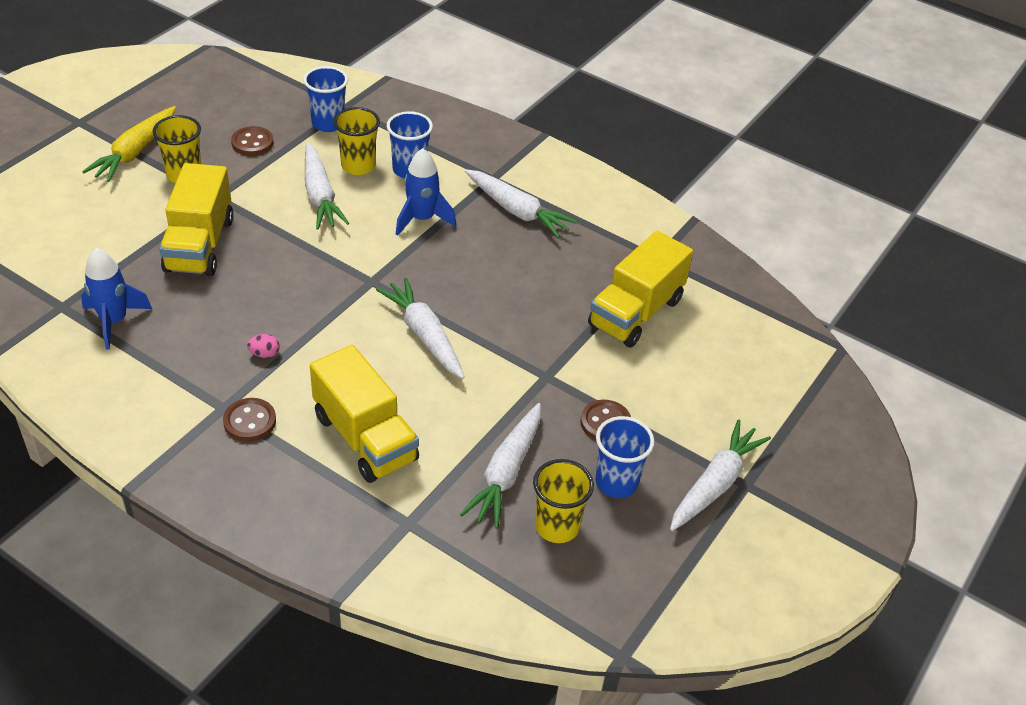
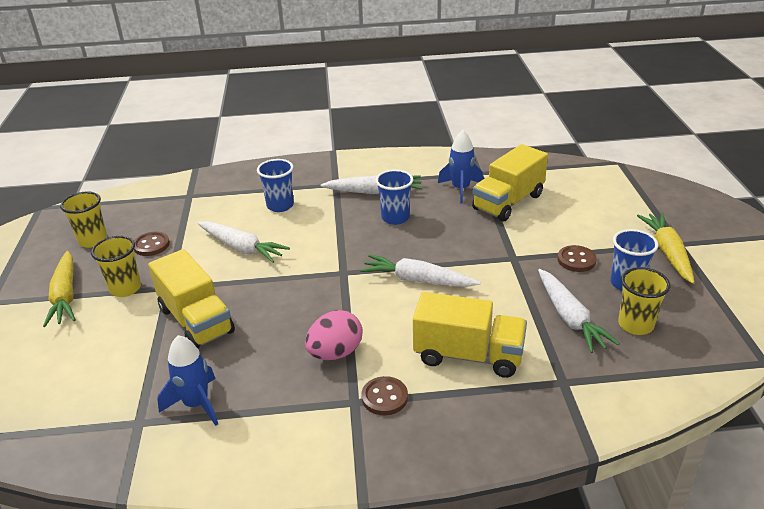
camera: 35 degrees left, 10 degrees down
(264, 354) = (335, 353): pink egg -> pink egg, size x2.20
(328, 123) = (190, 209): blue cup -> blue cup (395, 218)
(358, 166) = (244, 220): yellow cup -> yellow cup (93, 240)
(422, 219) = (325, 225): blue rocket -> blue rocket (460, 189)
(636, 312) = (508, 202): yellow truck -> yellow truck turned 45 degrees clockwise
(715, 484) = (667, 253): white carrot -> yellow carrot

